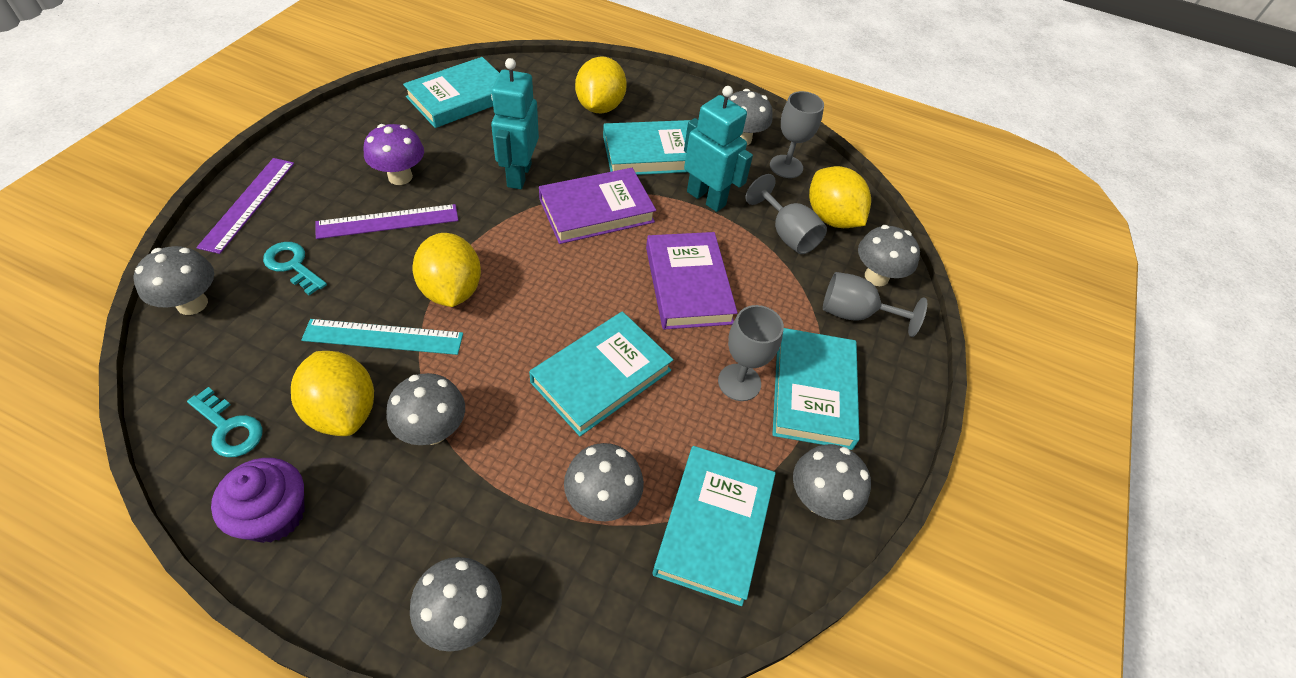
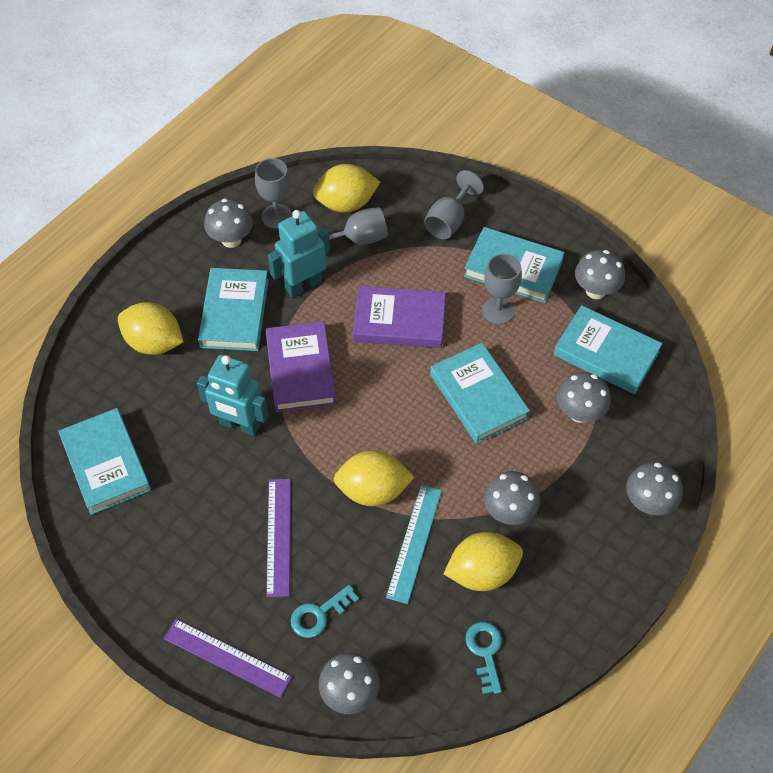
camera: 70 degrees left, 5 degrees up
(229, 428) = (485, 652): turquoise key -> turquoise key turned 60 degrees counterclockwise
(274, 515) = (563, 616): purple cupcake -> none
(400, 177) = (218, 524): purple mushroom -> none
(876, 277) = (415, 195): grey mushroom -> none

